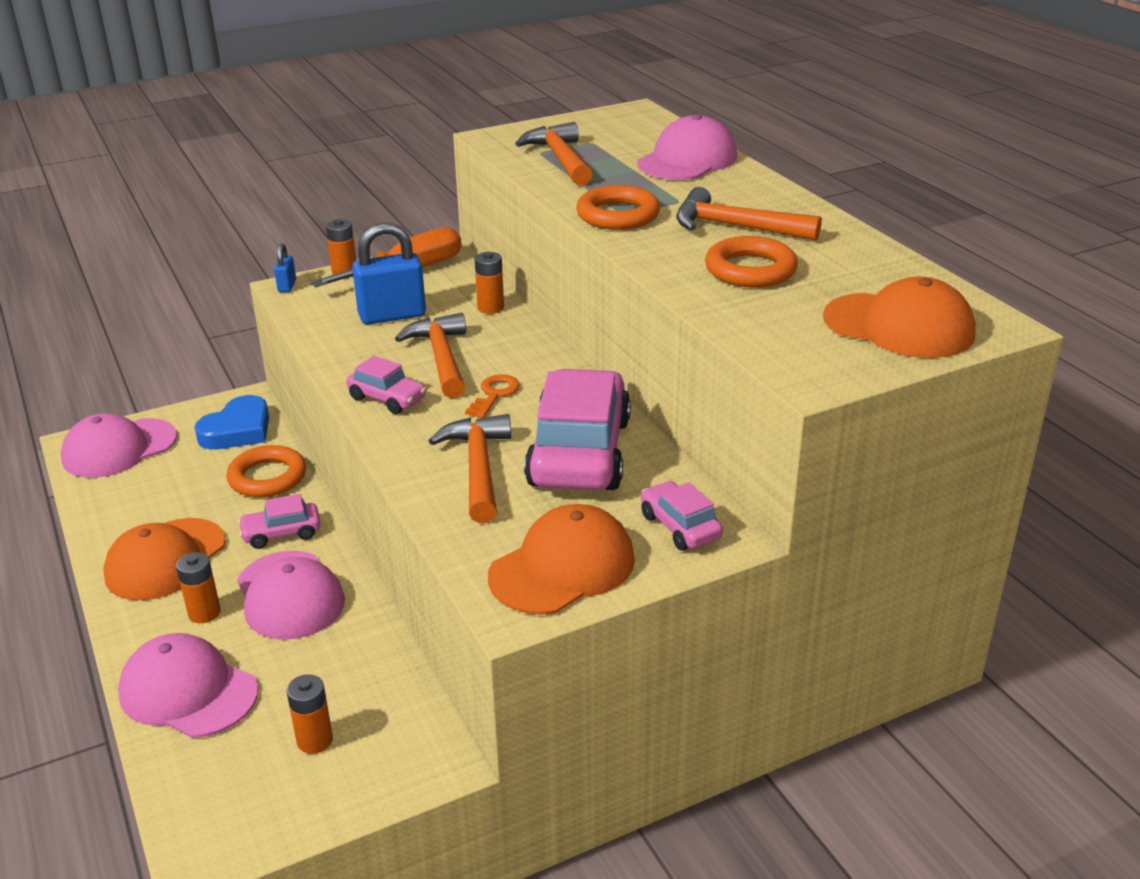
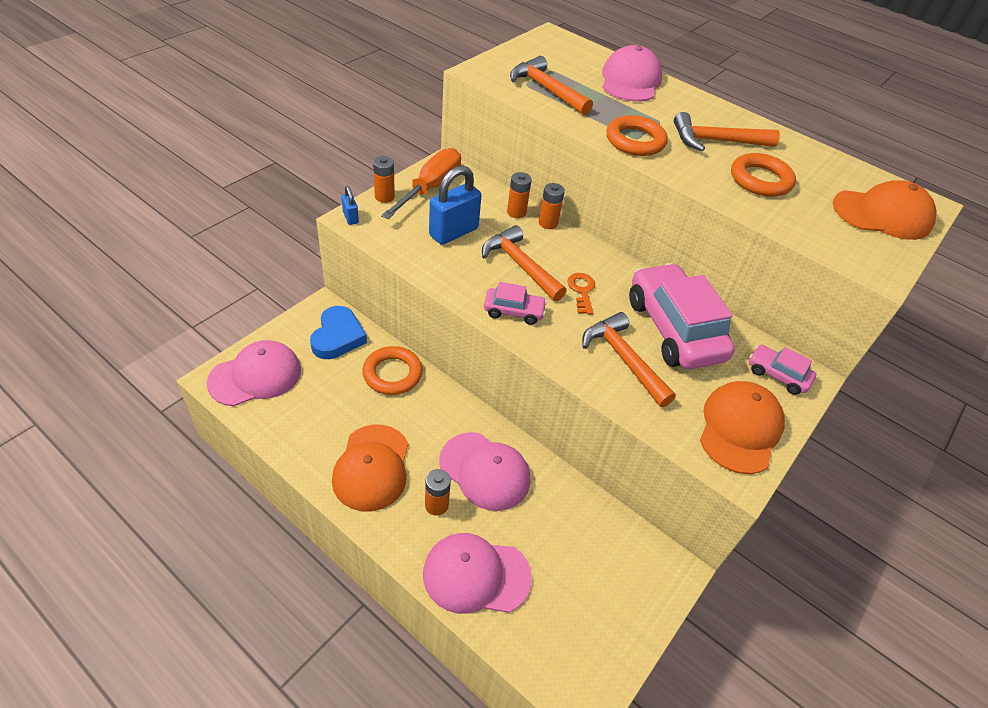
camera: 30 degrees left, 15 degrees up
(119, 448) = (255, 376): pink cap -> pink cap turned 150 degrees counterclockwise
(281, 533) = (439, 420): pink car -> none
(315, 740) = (589, 583): orange battery -> orange battery (548, 223)

